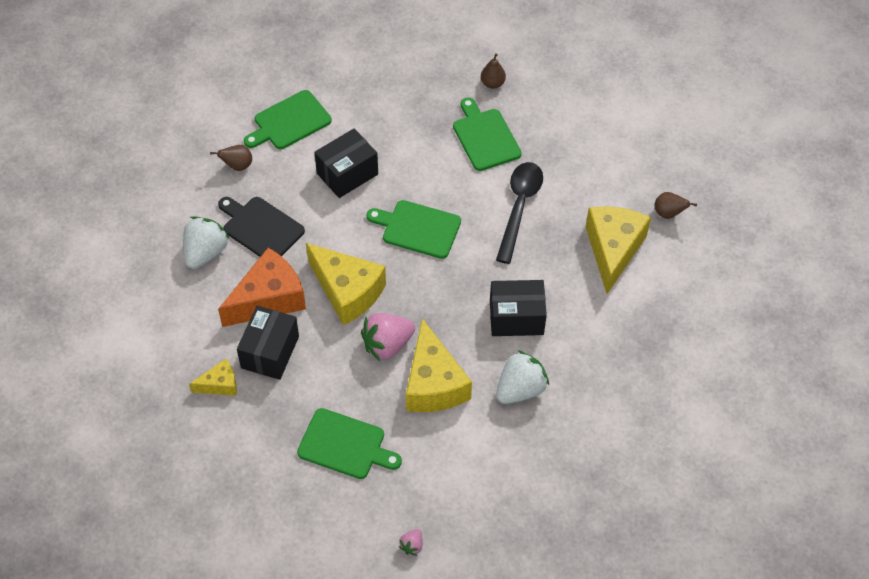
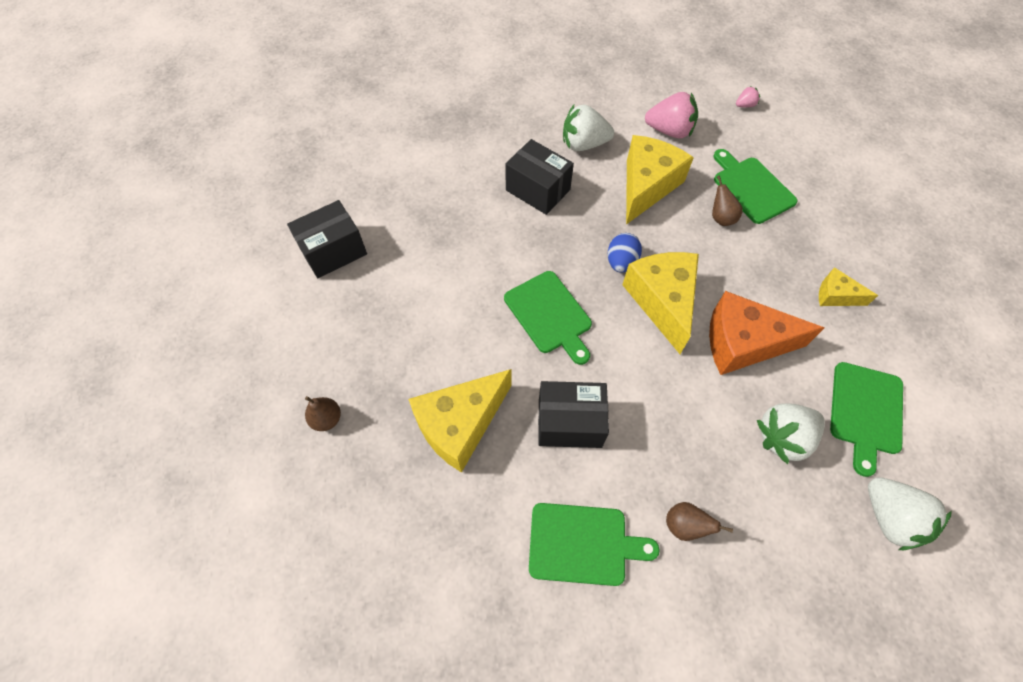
camera: 140 degrees left, 5 degrees up
(115, 247) = (889, 518): none -> white strawberry
(261, 228) = (705, 424): black cutting board -> none
(270, 352) = (771, 294): black box -> black box (333, 251)
(387, 345) = (661, 235): pink strawberry -> pink strawberry (669, 131)
(400, 301) = (621, 262): none -> blue egg
(485, 137) = (399, 362): green cutting board -> green cutting board (865, 412)
(519, 207) = (443, 272): black spoon -> none
(613, 250) = (409, 188): yellow cheese -> yellow cheese (460, 425)
(668, 213) = (335, 186): brown pear -> brown pear (721, 218)

